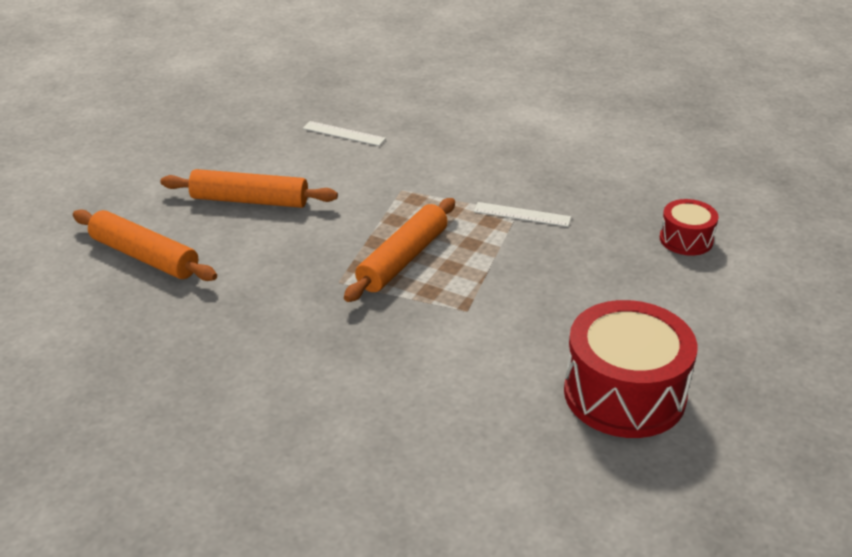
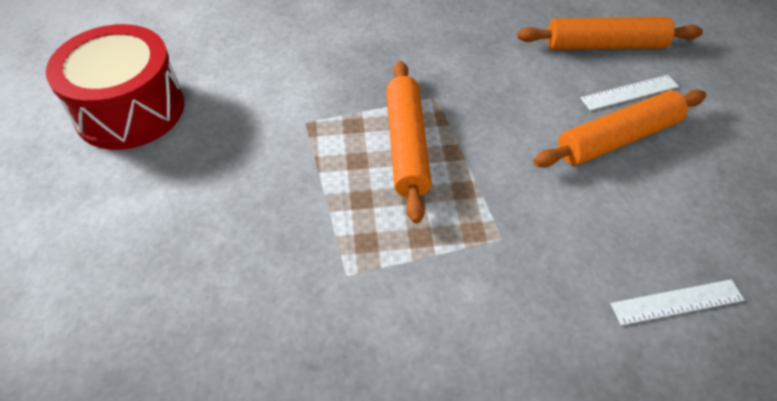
camera: 145 degrees right, 15 degrees up
(522, 215) = (338, 273): white ruler -> white ruler (629, 92)
(686, 239) = (115, 341): red drum -> none

